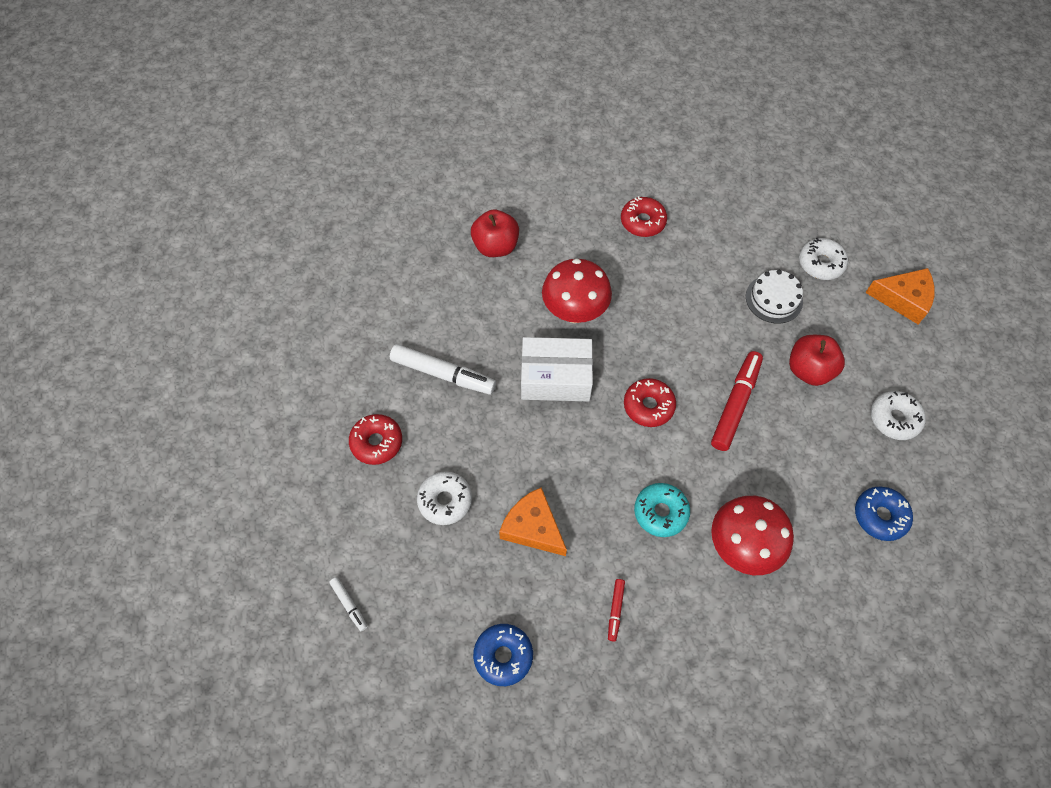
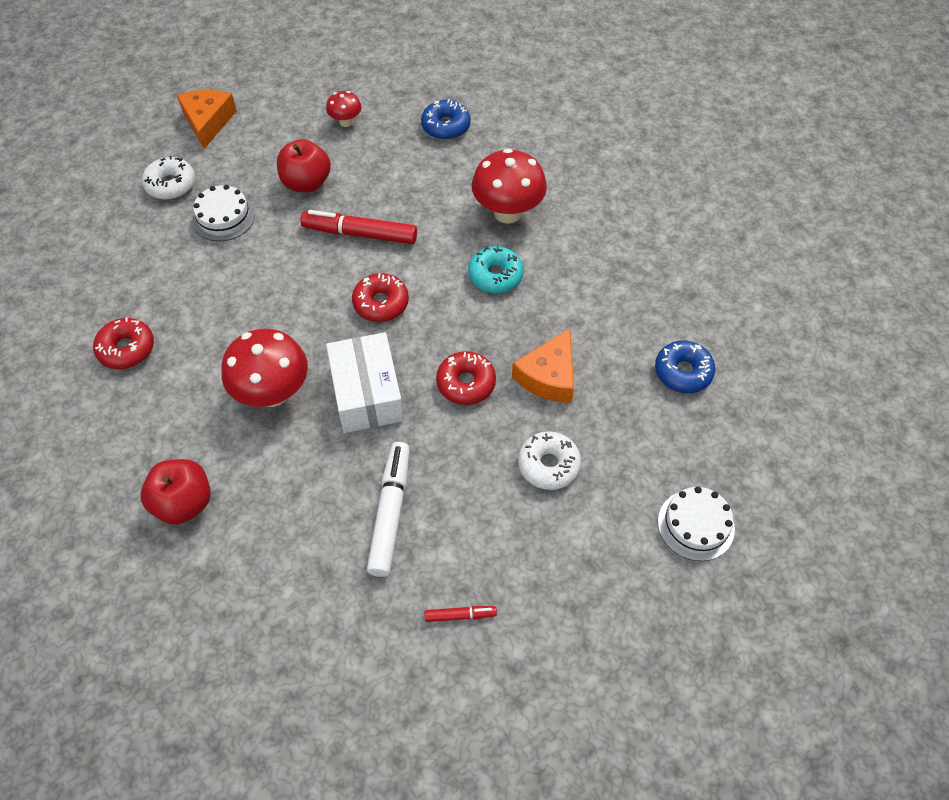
camera: 105 degrees left, 5 degrees down
(349, 604) = (696, 525): white marker -> white cake
(377, 442) = (502, 559): red donut -> red donut (466, 383)
(615, 610) = (603, 294): red marker -> red marker (460, 615)
(894, 419) = (346, 122): white donut -> red mushroom

